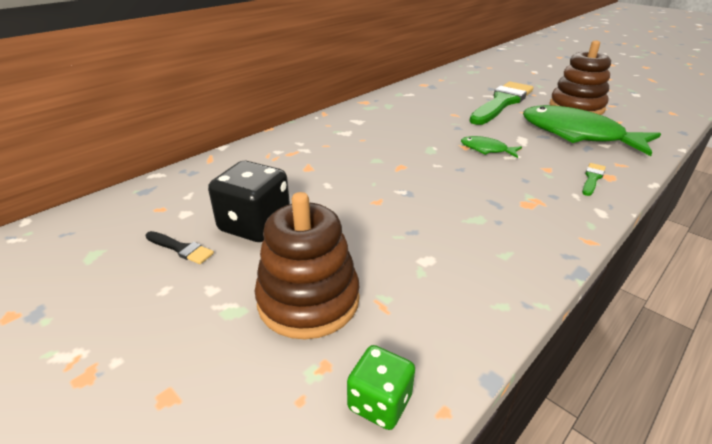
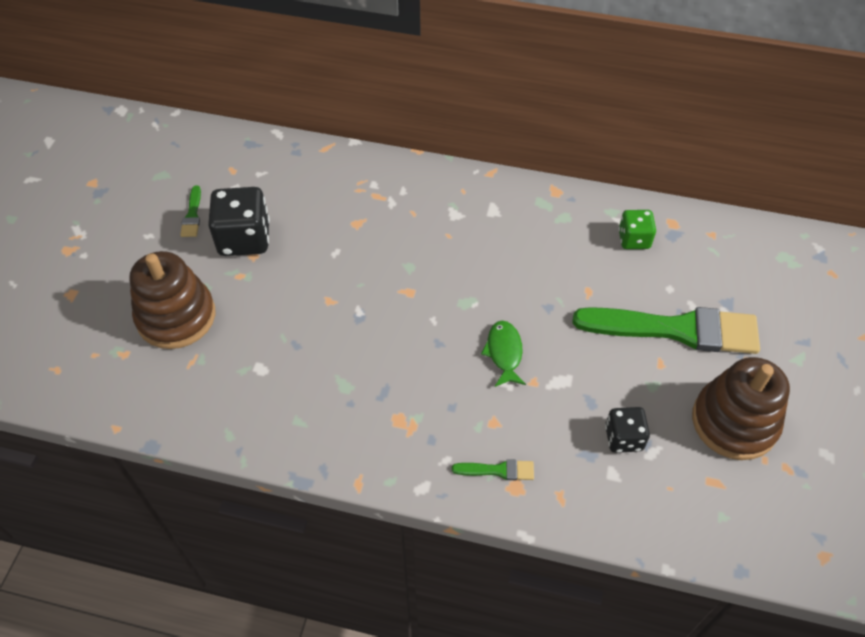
camera: 60 degrees right, 20 degrees up
(181, 248) = (192, 215): black brush -> green brush
(379, 402) = (108, 393): green dice -> green dice (634, 239)
(577, 135) = (623, 438): green fish -> black dice

